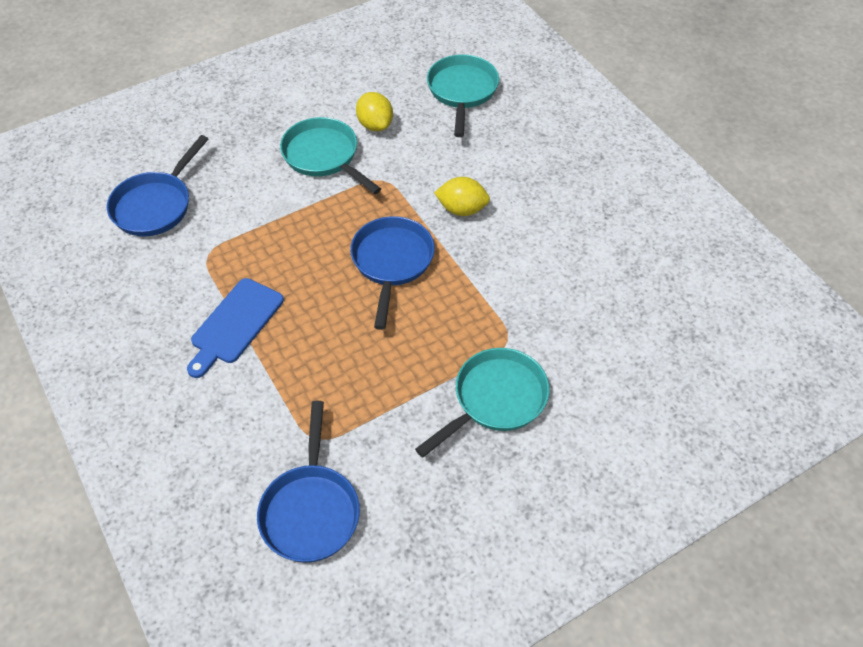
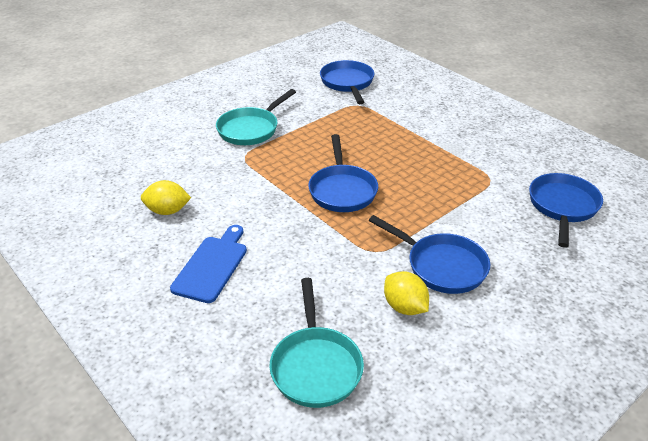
camera: 170 degrees right, 15 degrees down
(235, 324) = (439, 145): blue cutting board -> blue cutting board (212, 266)
(324, 156) = (442, 266): turquoise pan -> blue pan
(462, 209) = (292, 235): yellow lemon -> yellow lemon (167, 211)

